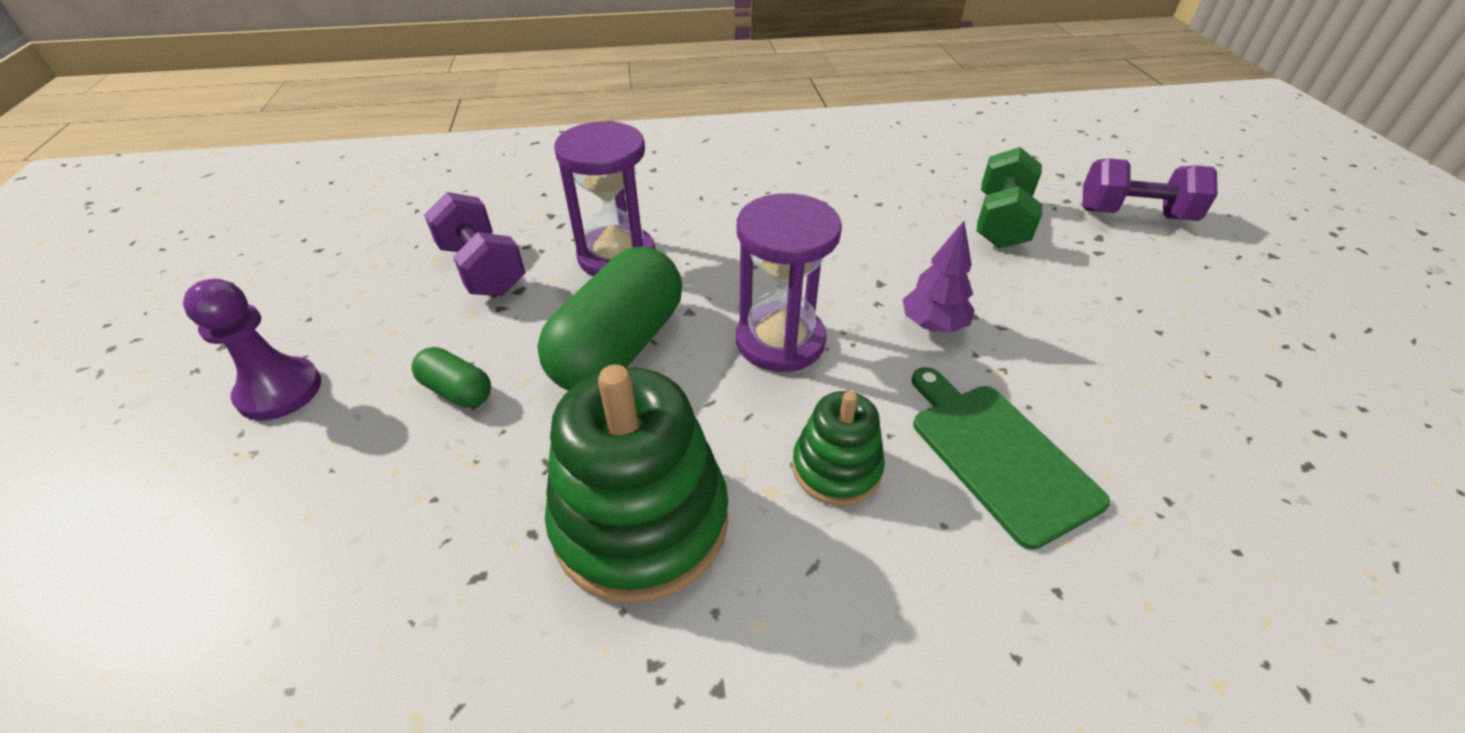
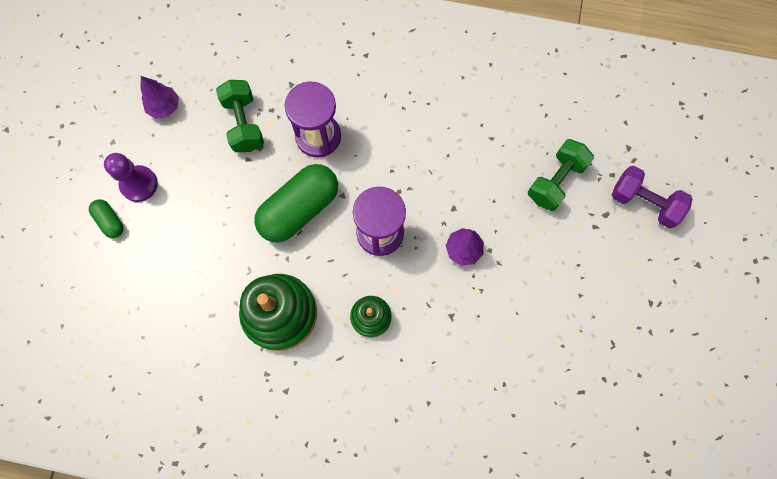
camera: 20 degrees right, 30 degrees up
(331, 281) = (164, 107): none -> purple tree
(457, 391) = (218, 212): green capsule -> green capsule (110, 221)
(483, 269) = (244, 124): purple dumbbell -> green dumbbell
(998, 455) = (445, 336): green cutting board -> none

